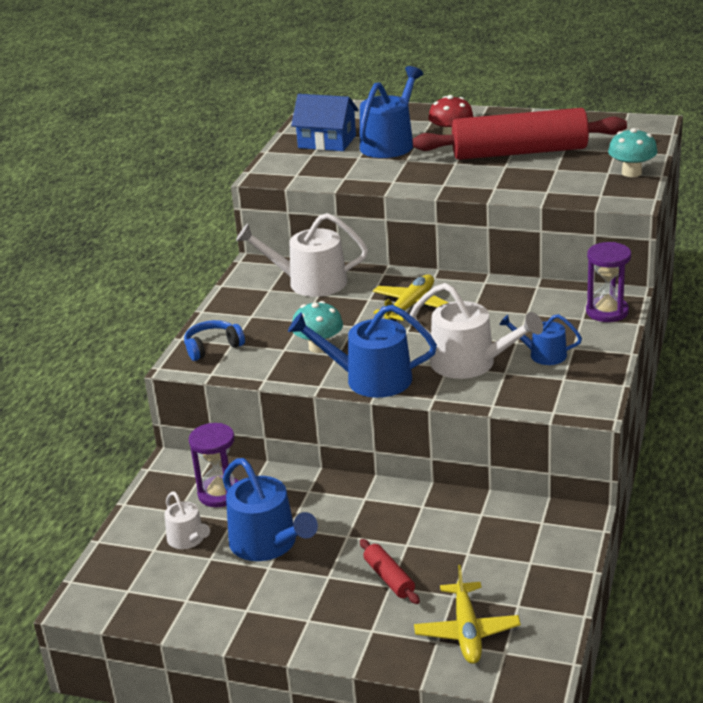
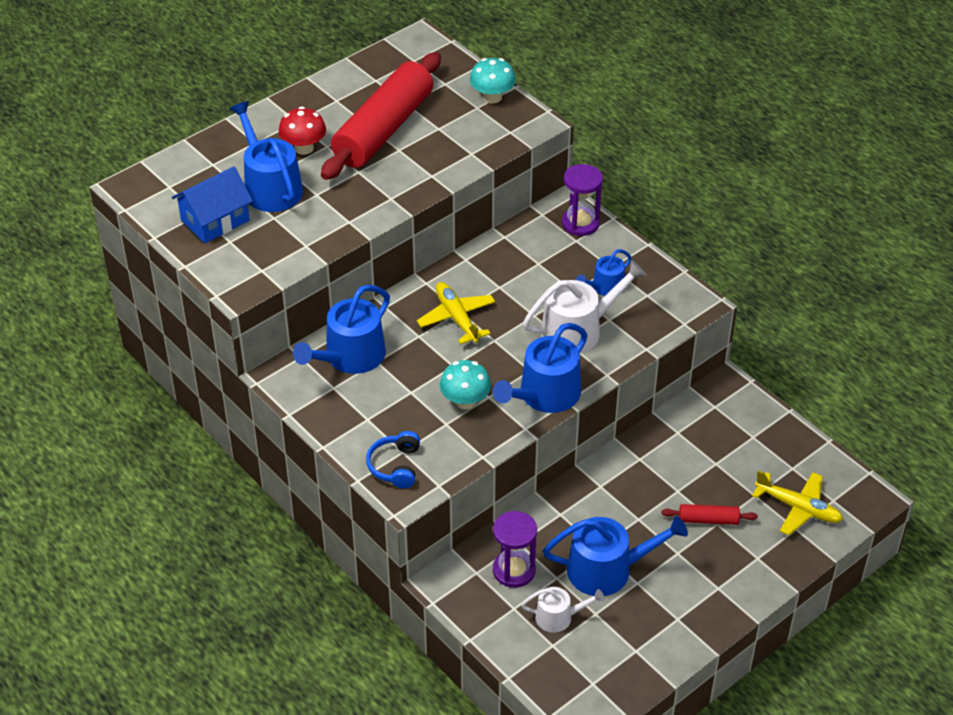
camera: 60 degrees left, 15 degrees up
(310, 282) = (350, 357): white watering can -> blue watering can

